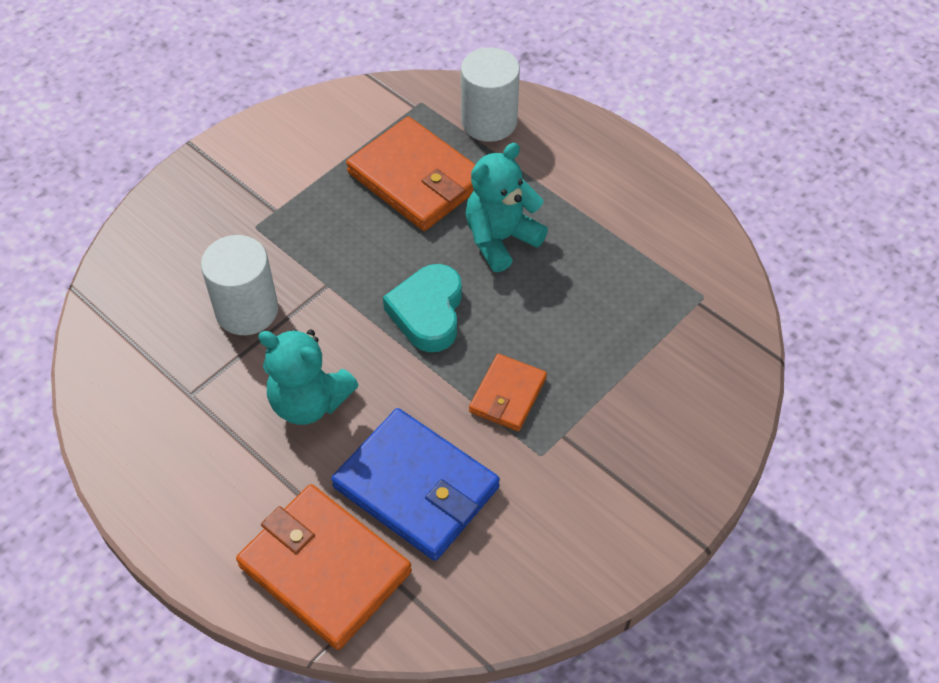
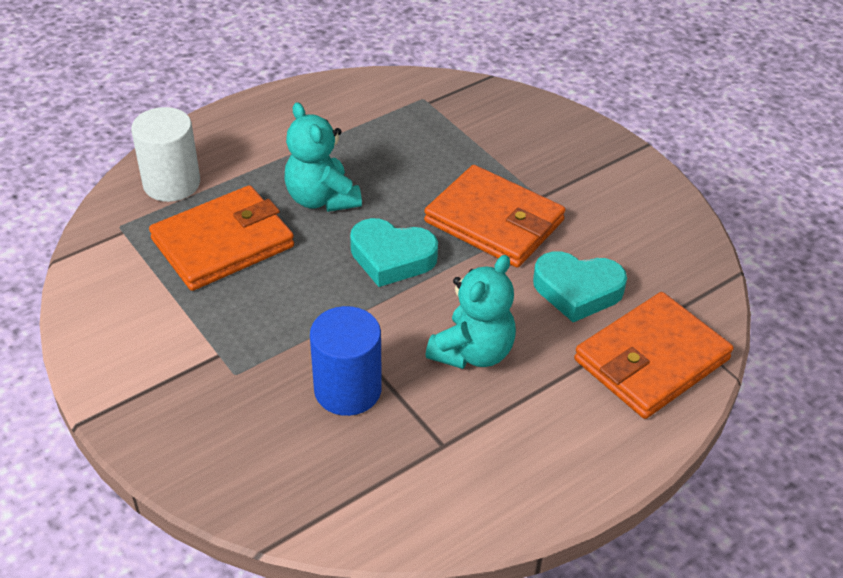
camera: 80 degrees left, 10 degrees down
(247, 310) = (347, 390): white cylinder -> blue cylinder
(416, 487) = (577, 290): blue wallet -> turquoise heart
(507, 395) = (494, 221): orange wallet -> orange wallet, size x1.81

